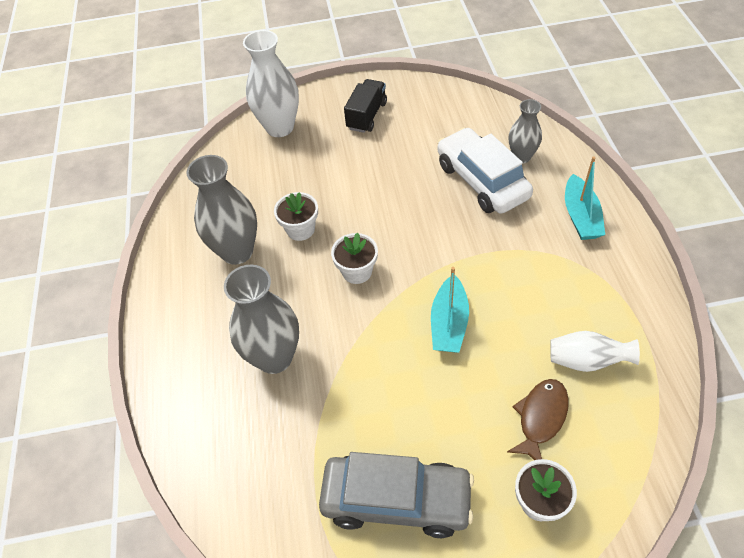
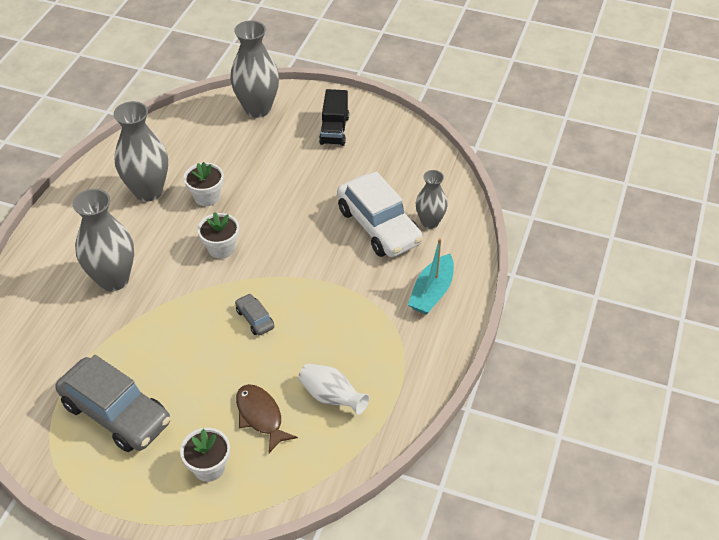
camera: 25 degrees right, 5 degrees down
(280, 127) = (257, 108): white vase -> grey vase
(367, 116) = (334, 130): black truck -> black truck turned 135 degrees clockwise
(449, 323) = (255, 319): turquoise boat -> grey car
(482, 181) = (378, 226): white car -> white car turned 150 degrees clockwise
(540, 418) = (260, 416): brown fish -> brown fish turned 90 degrees counterclockwise

